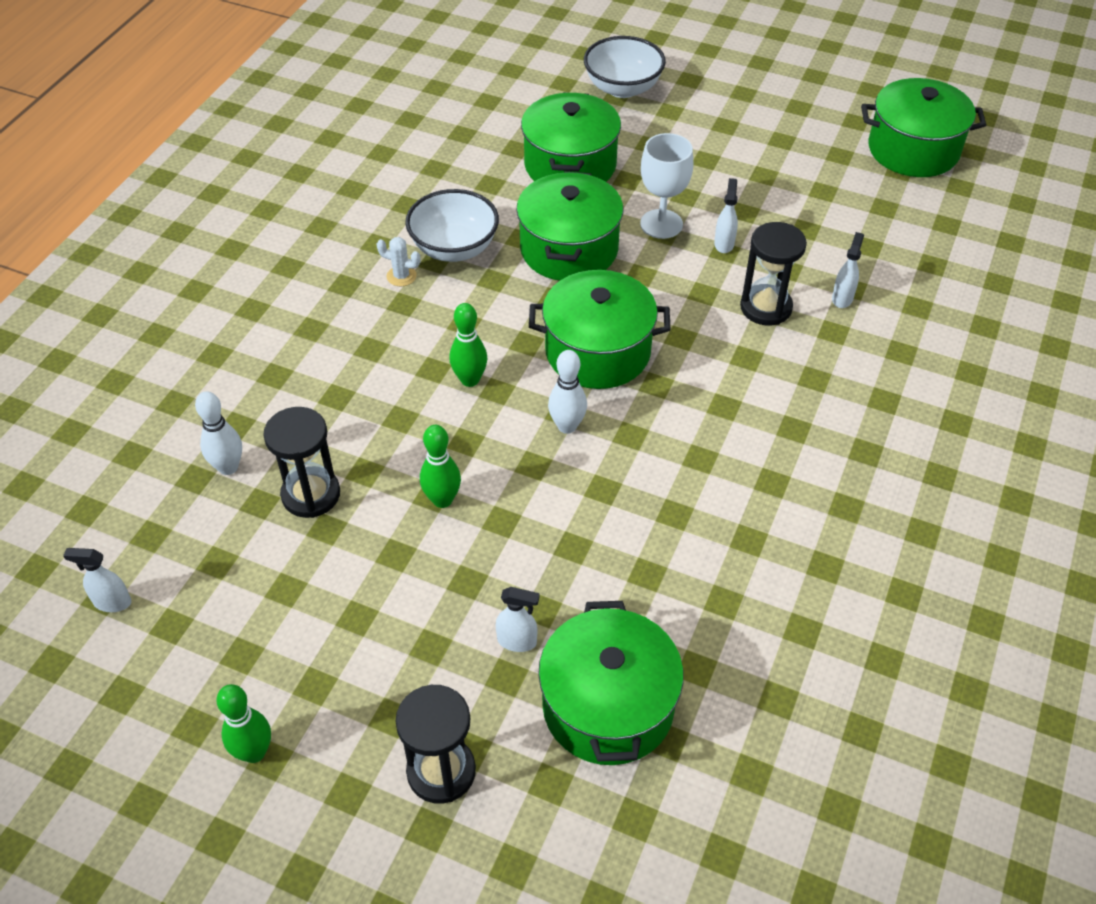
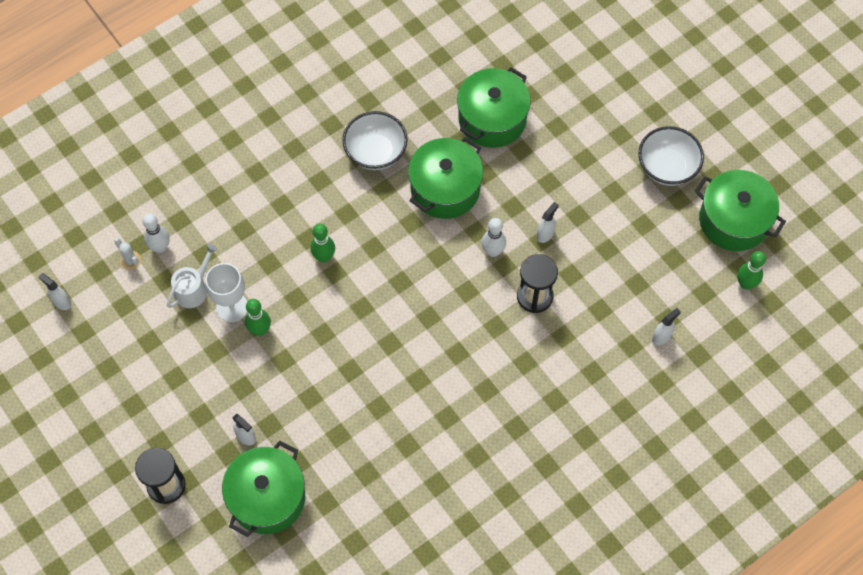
camera: 30 degrees right, 15 degrees up
(254, 752) = (86, 425): green bowling pin -> green bowling pin (745, 284)
(311, 494) = (193, 289): black hourglass -> white watering can
(401, 276) = (331, 158): white cactus -> white cactus (130, 260)
(567, 426) = (358, 318): white bowling pin -> white bowling pin (493, 251)
(598, 351) = (410, 275): green pot -> none
(622, 88) = (574, 66): white bowl -> white bowl (667, 167)
(661, 224) = (517, 198): white goblet -> white goblet (232, 307)
(842, 298) = (588, 314): white spray bottle -> white spray bottle (661, 336)

